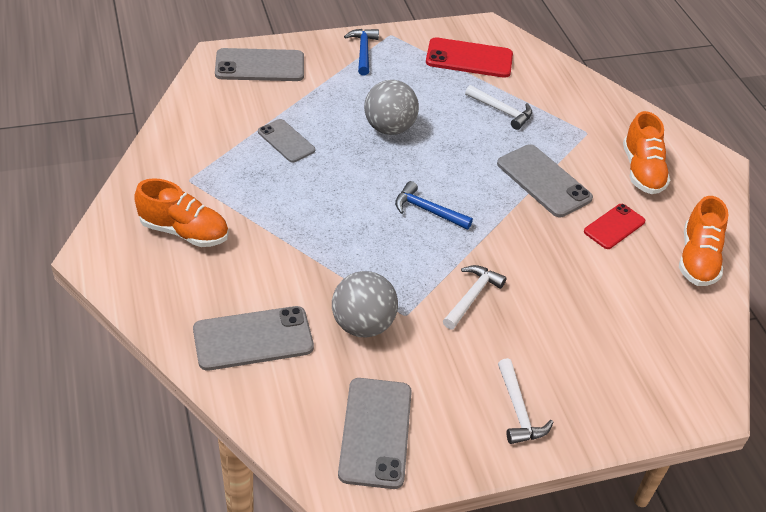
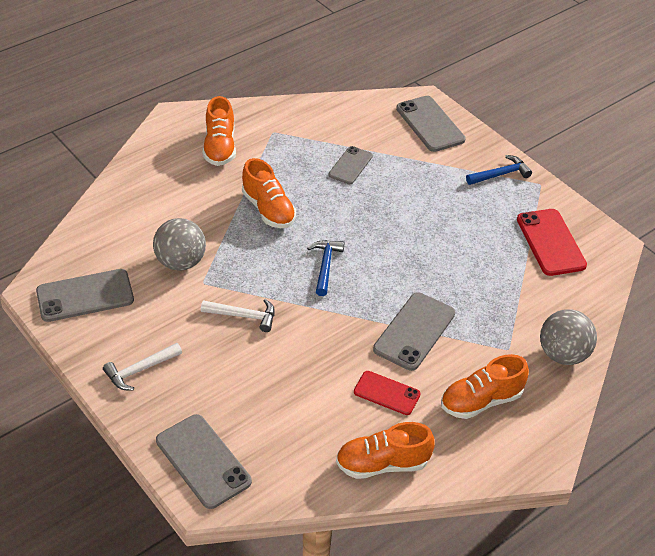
camera: 70 degrees right, 0 degrees up
(253, 338) = (139, 211): grey phone -> grey phone (203, 461)
(317, 225) = (268, 209): none -> orange shoe
(389, 128) = (410, 217): grey ball -> grey ball (563, 354)
(502, 111) = (491, 282): white hammer -> none

